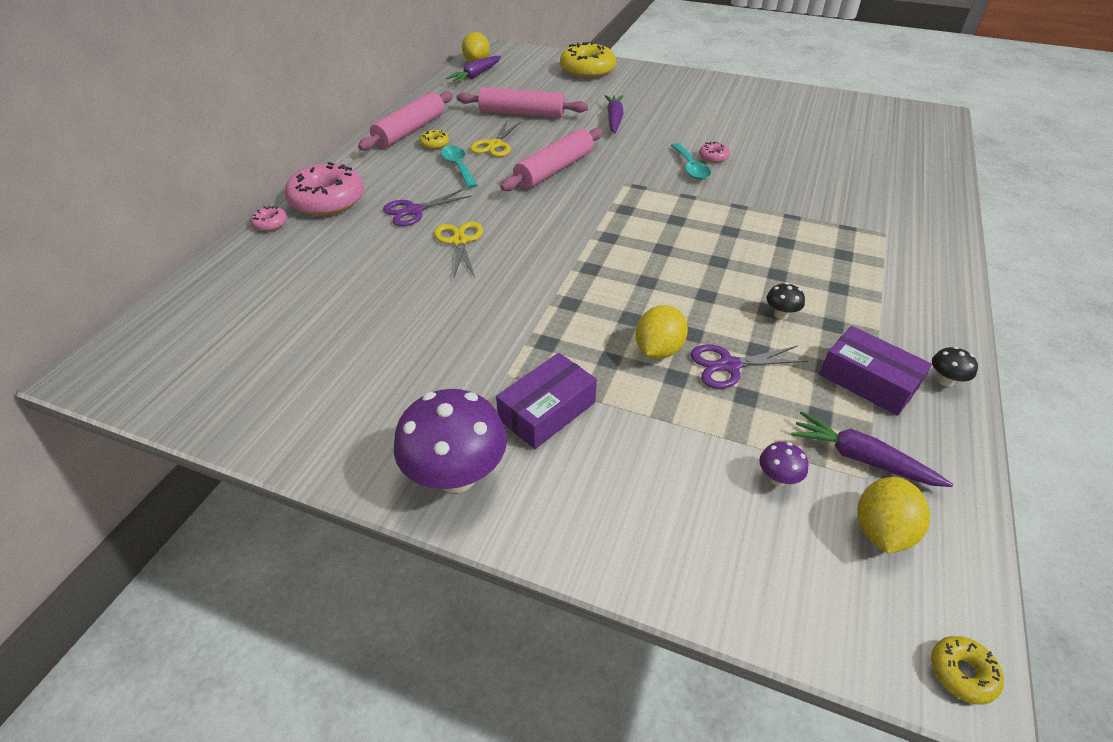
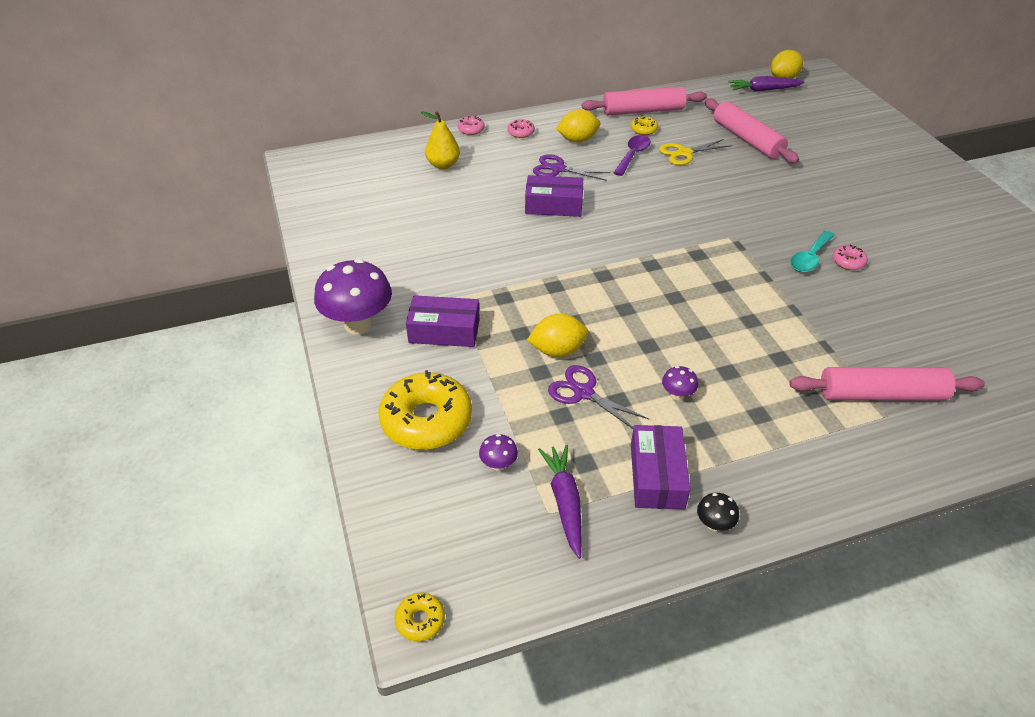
camera: 50 degrees right, 0 degrees up
(293, 270) = (443, 165): none -> yellow pear
(327, 200) = (521, 132): pink donut -> pink donut, size x0.44
(458, 167) = (633, 155): turquoise spoon -> purple spoon
(460, 241) = (553, 205): yellow scissors -> purple box
(554, 170) = (696, 196): pink rolling pin -> pink rolling pin (881, 395)
(587, 70) = (870, 130): yellow donut -> yellow donut (426, 420)
(614, 119) = (816, 184): purple carrot -> none
(780, 314) = (677, 395): black mushroom -> purple mushroom
(881, 530) = (504, 537): yellow lemon -> yellow lemon (577, 140)

